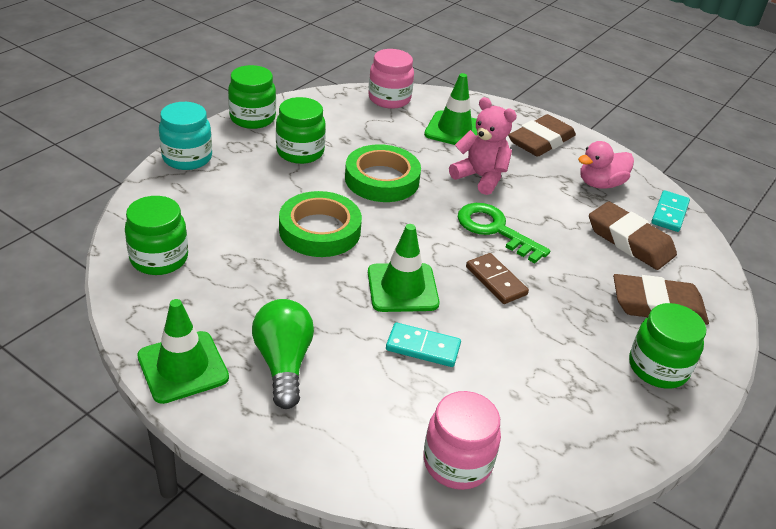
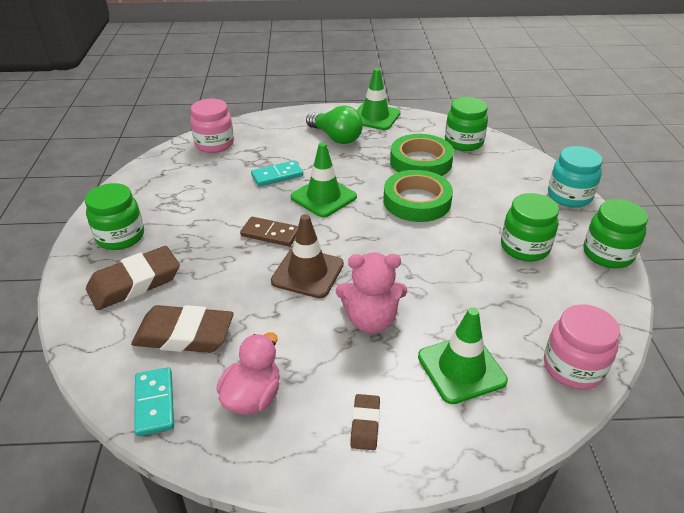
camera: 145 degrees right, 0 degrees up
(382, 179) = (438, 263): green tape -> green tape (421, 161)
(494, 229) = (307, 273): green key -> brown traffic cone
(541, 141) = (365, 424): brown eraser -> brown eraser, size x0.51

